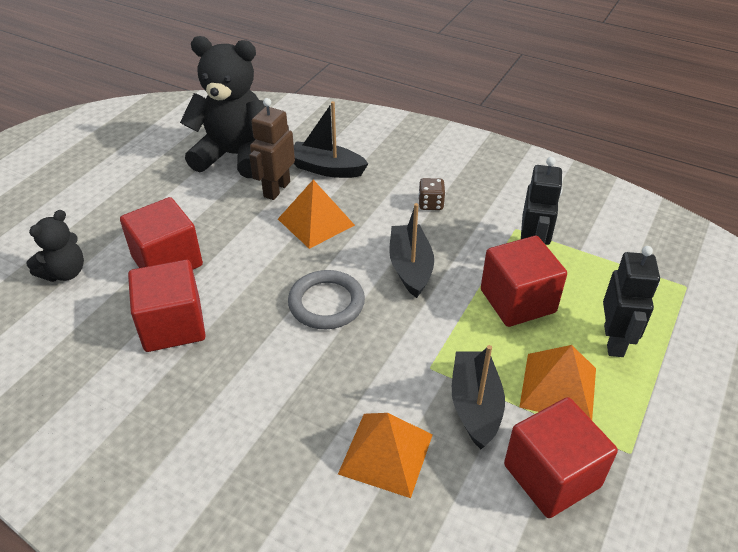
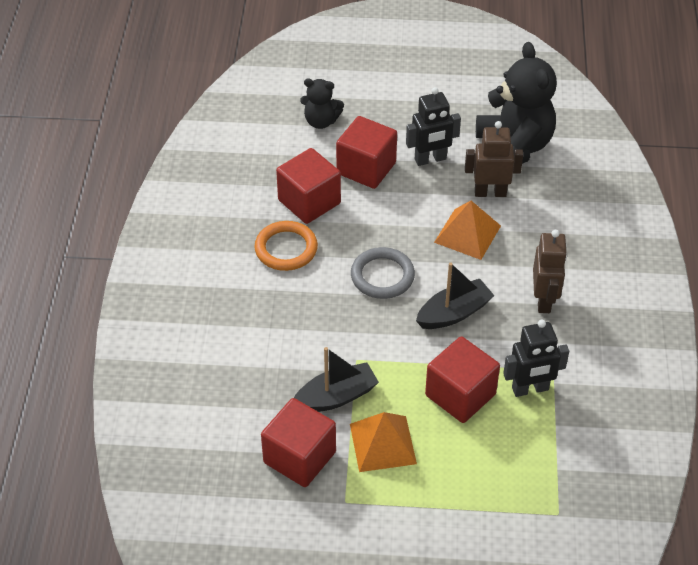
camera: 65 degrees right, 5 degrees up
(226, 373) = (286, 249): none -> orange ring
(326, 169) = (541, 213): black boat -> none
(386, 453) = (268, 359): orange pyramid -> none
(430, 204) = (544, 300): brown dice -> brown robot
(614, 341) = (454, 471): black robot -> black robot (430, 159)

